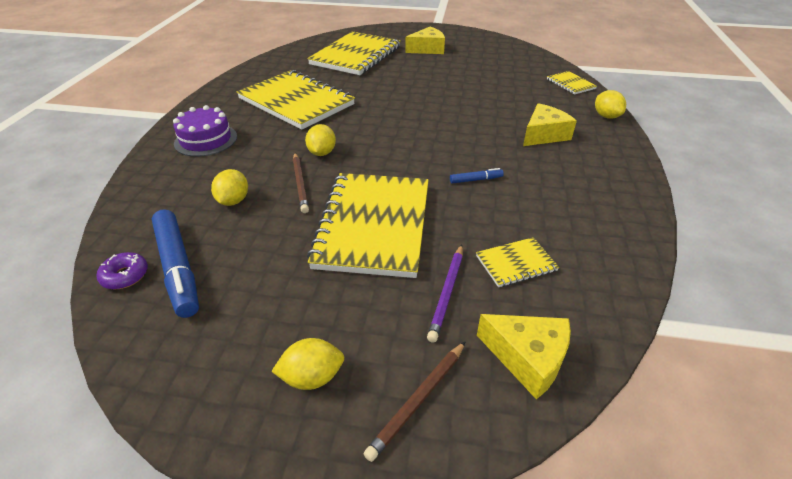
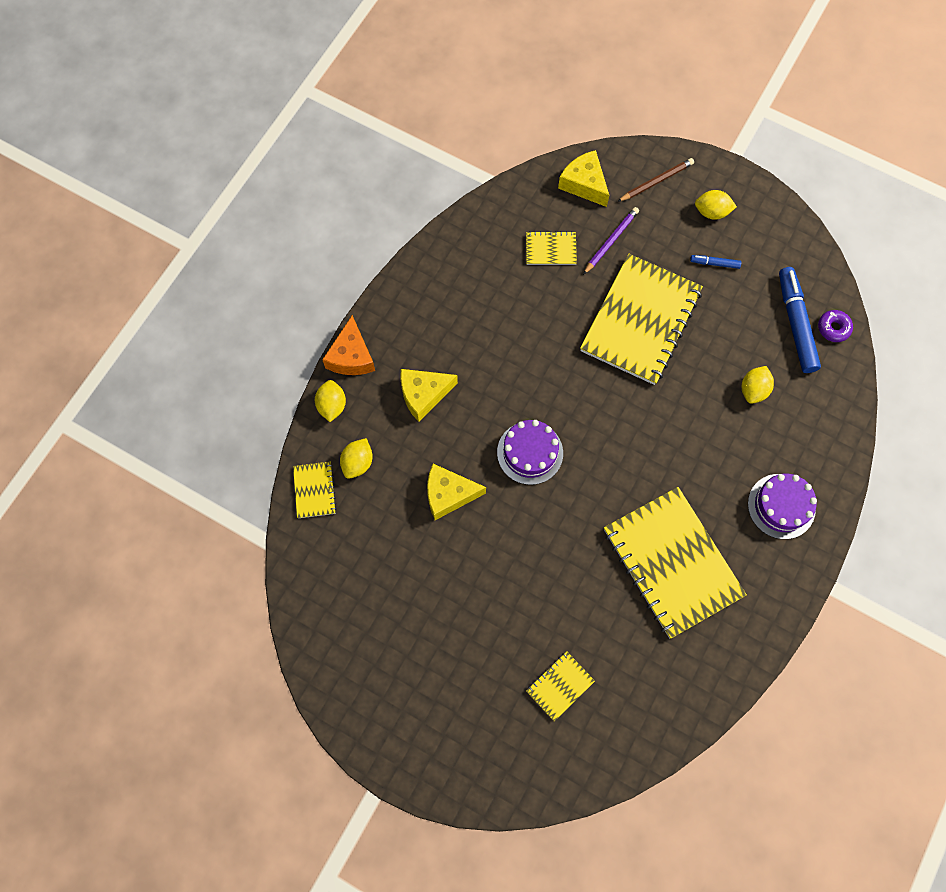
camera: 160 degrees left, 30 degrees up
(300, 184) = (691, 395): brown pencil -> none
(322, 153) = (662, 439): yellow lemon -> yellow lemon (358, 463)
(356, 56) = (560, 686): yellow notebook -> yellow notebook, size x0.44
(427, 49) = (444, 672): yellow cheese -> yellow cheese (448, 494)
(433, 125) = (530, 452): none -> purple cake
(476, 180) = (531, 348): blue marker -> blue marker (714, 263)
(625, 141) = (351, 356): none -> orange cheese

